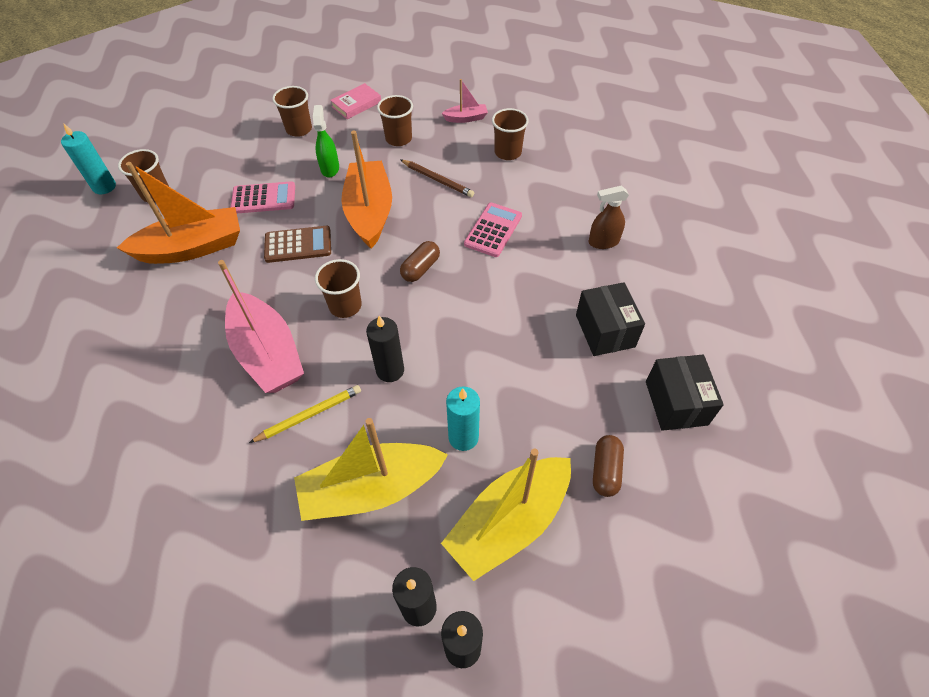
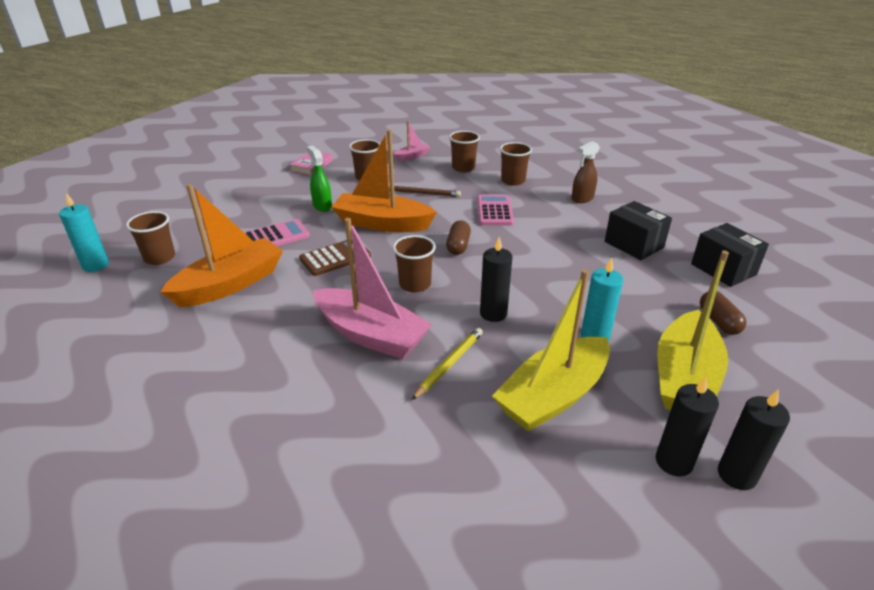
camera: 25 degrees left, 20 degrees down
(299, 129) = (272, 189): brown cup -> brown cup (513, 181)
(369, 212) = (382, 223): orange boat -> orange boat turned 45 degrees counterclockwise

